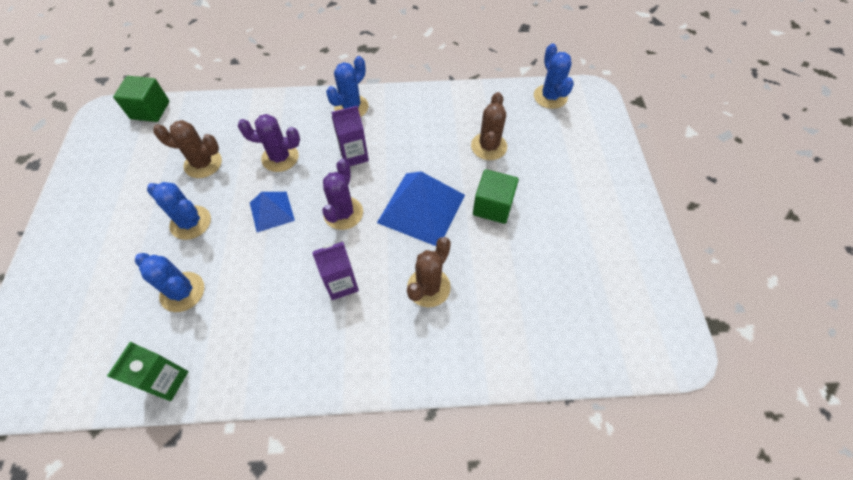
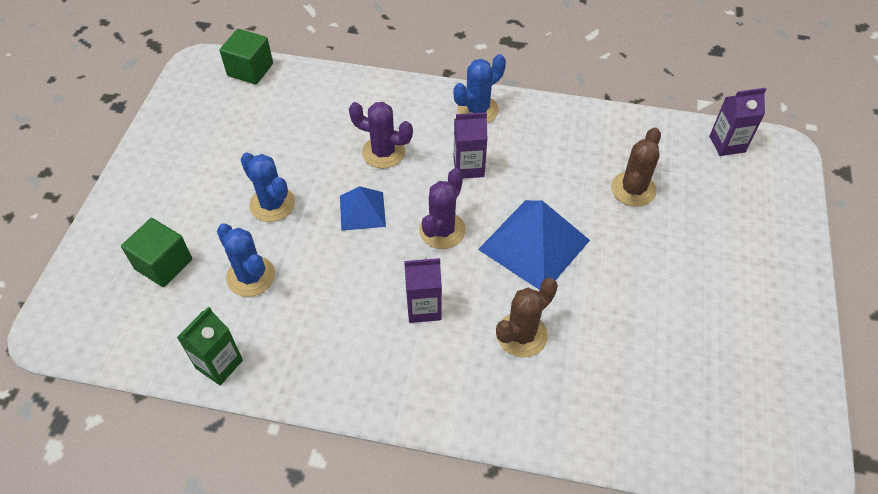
camera: 15 degrees right, 5 degrees down
(203, 164) = (297, 142): brown cactus -> none
(492, 206) = (620, 260): green cube -> green cube (163, 264)
(550, 97) = (727, 144): blue cactus -> purple carton

